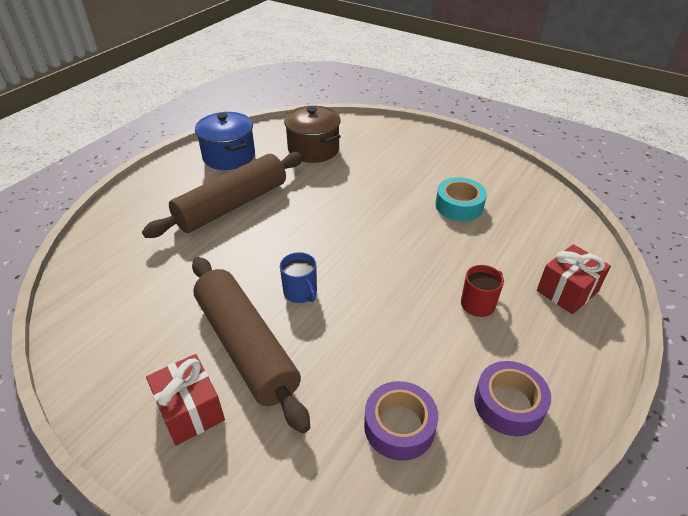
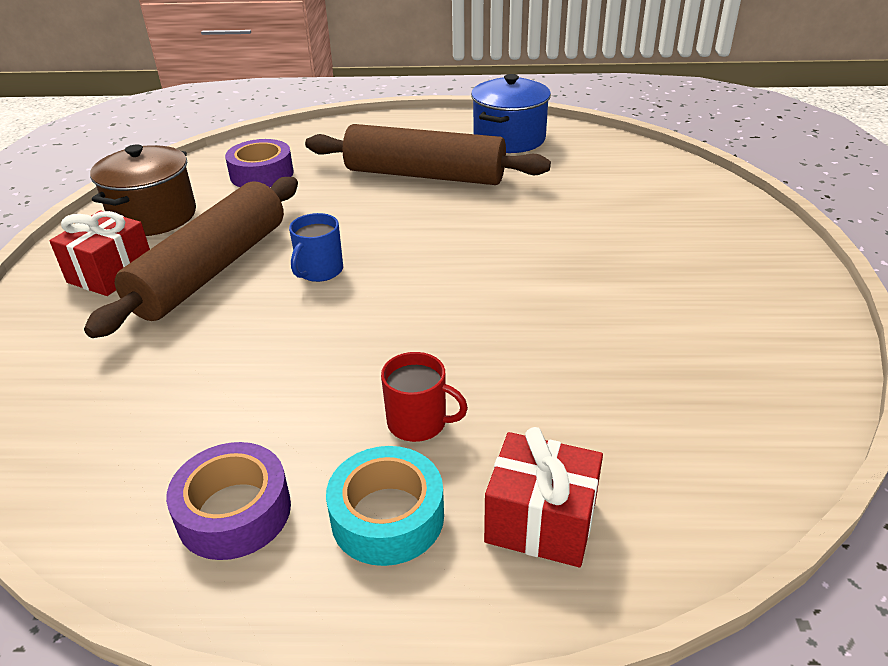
camera: 60 degrees right, 5 degrees down
(313, 149) = (599, 179): brown pot -> brown pot (154, 216)
(399, 426) = (149, 418): purple tape -> purple tape (262, 174)
(459, 206) = (632, 335): turquoise tape -> turquoise tape (387, 517)

